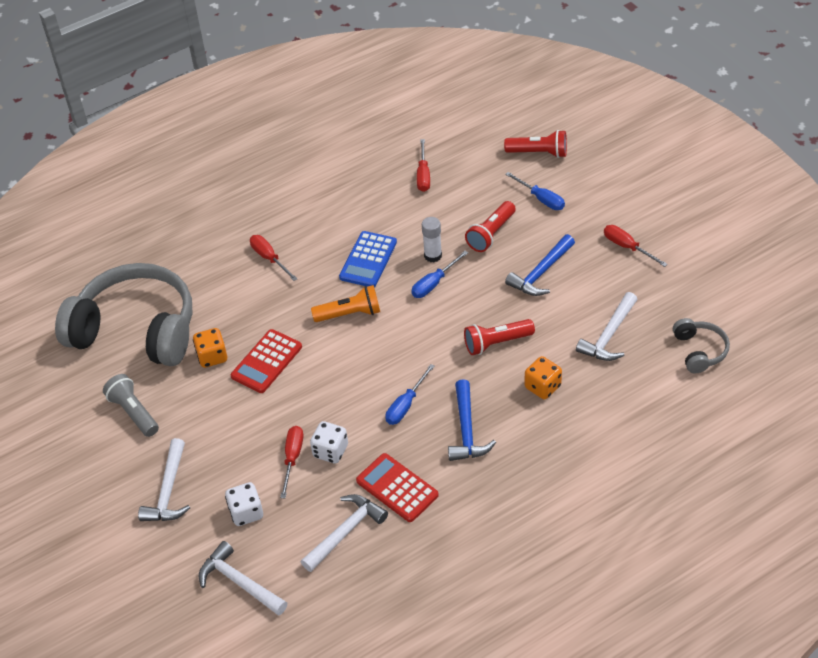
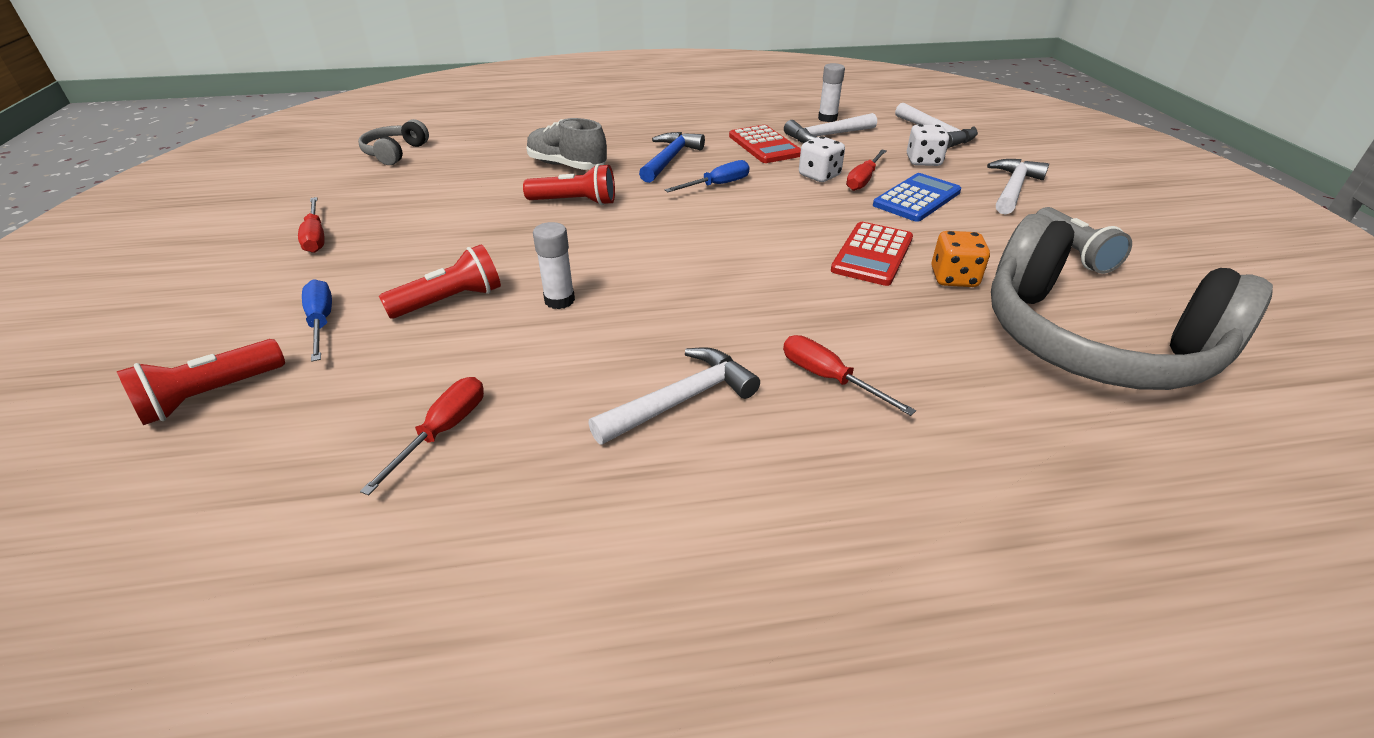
camera: 160 degrees left, 10 degrees down
(266, 361) = (872, 254): red calculator -> red calculator turned 150 degrees clockwise
(269, 258) = (828, 378): red screwdriver -> red screwdriver turned 150 degrees clockwise
(350, 314) = (731, 270): orange flashlight -> none
(357, 576) = (827, 118): none -> white glue stick
(368, 260) = (659, 324): blue calculator -> blue calculator (917, 199)
(434, 283) = (590, 270): blue screwdriver -> none
(539, 153) = (210, 395): red flashlight -> red flashlight turned 75 degrees counterclockwise
(541, 273) = (448, 242): blue hammer -> none
(542, 387) = (567, 166): orange dice -> grey shoe
(609, 335) = (456, 180): white hammer -> white hammer (681, 400)

